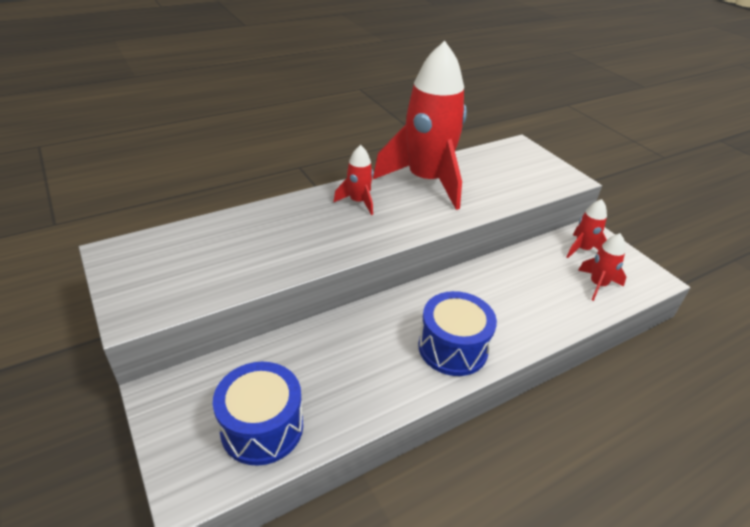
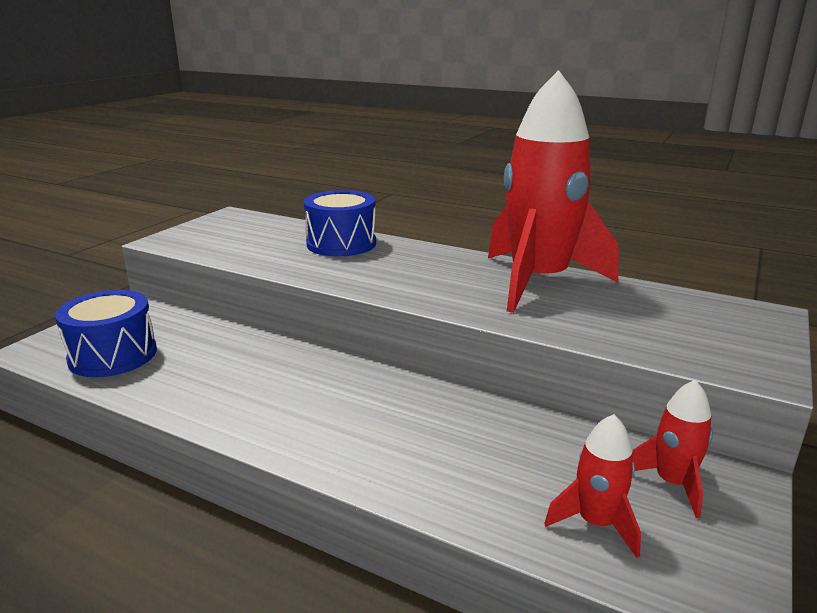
camera: 60 degrees right, 15 degrees down
(358, 202) = (432, 263): red rocket -> none
(453, 348) = (302, 423): blue drum -> blue drum (341, 244)

